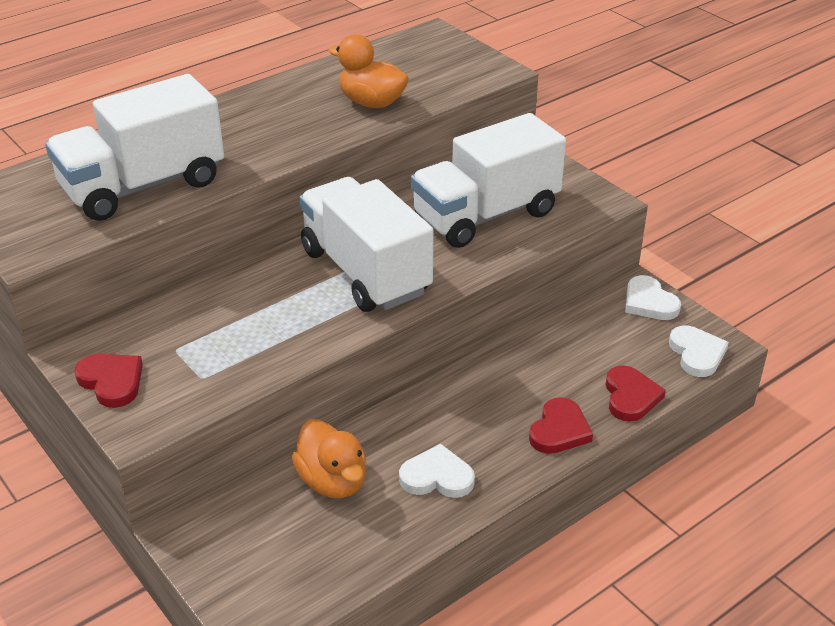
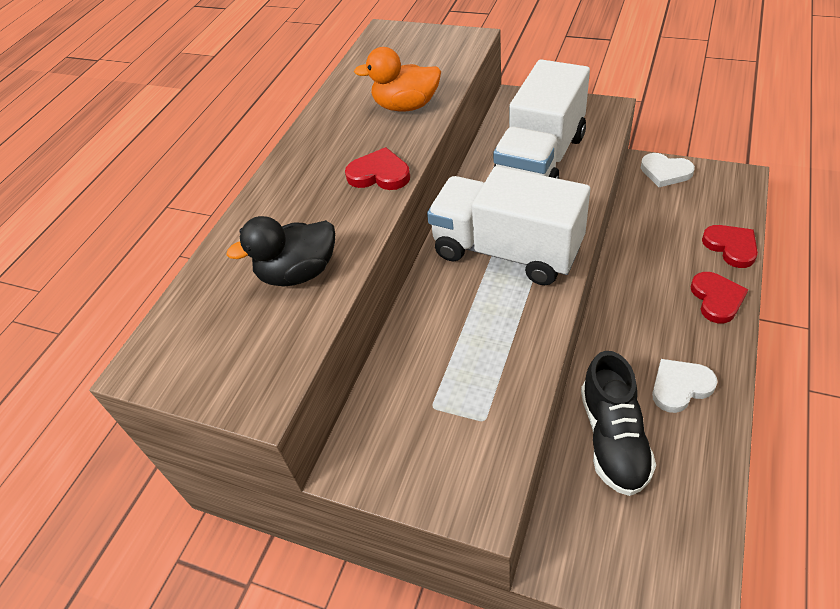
camera: 25 degrees left, 10 degrees up
(111, 381) = (411, 472): red heart -> red heart (379, 174)
(143, 186) = (298, 273): white truck -> black duck
(332, 481) = (613, 438): orange duck -> black shoe
(697, 354) = (734, 193): white heart -> none

